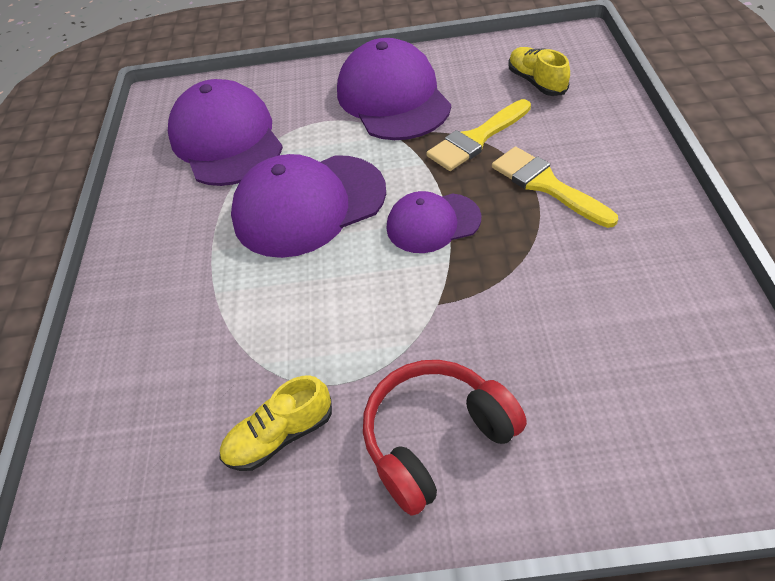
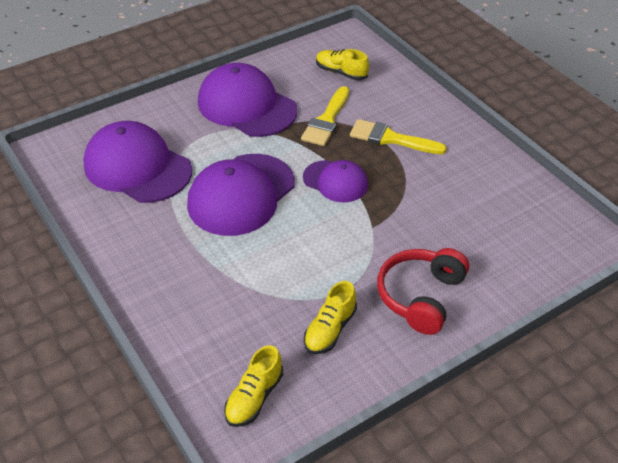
camera: 35 degrees left, 5 degrees down
(121, 493) = (254, 397): none -> yellow shoe
(433, 223) = (335, 181): purple cap -> purple cap turned 105 degrees counterclockwise

